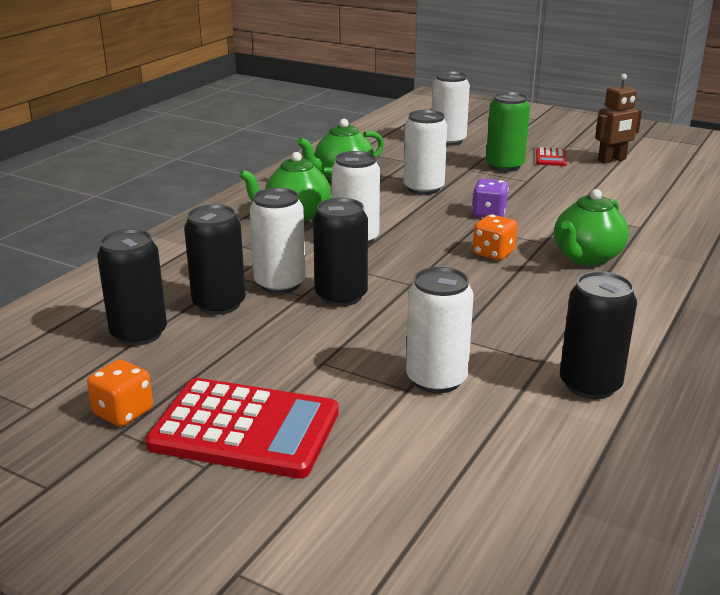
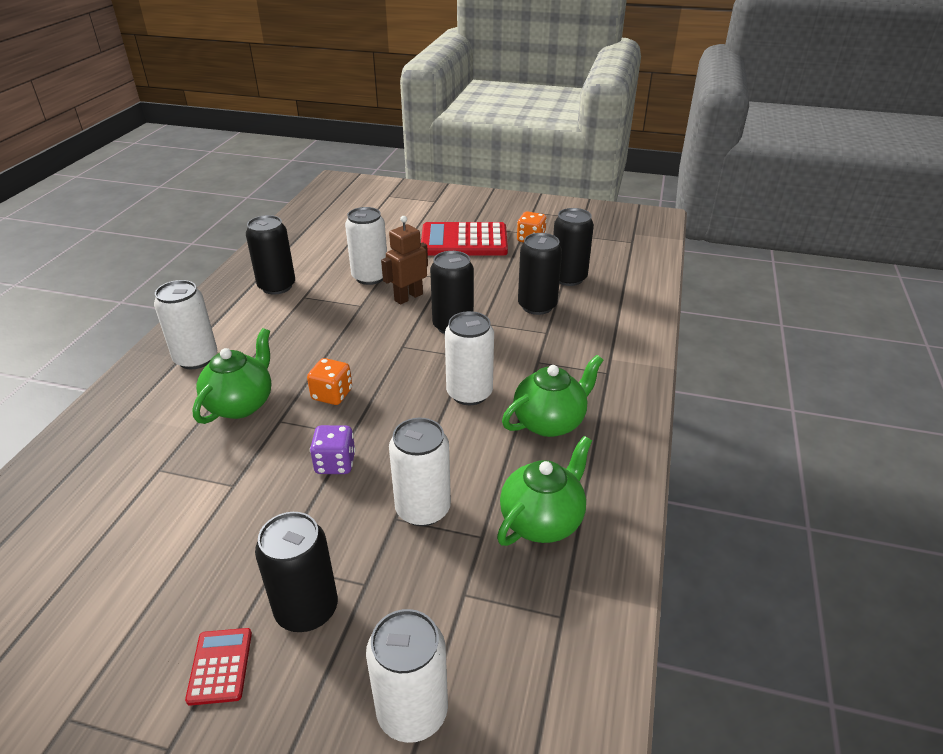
camera: 165 degrees right, 10 degrees up
(280, 284) = (506, 330): white can -> white can (196, 358)
(504, 166) = (306, 609): green can -> black can
(612, 160) = (106, 682): brown robot -> brown robot (408, 297)

